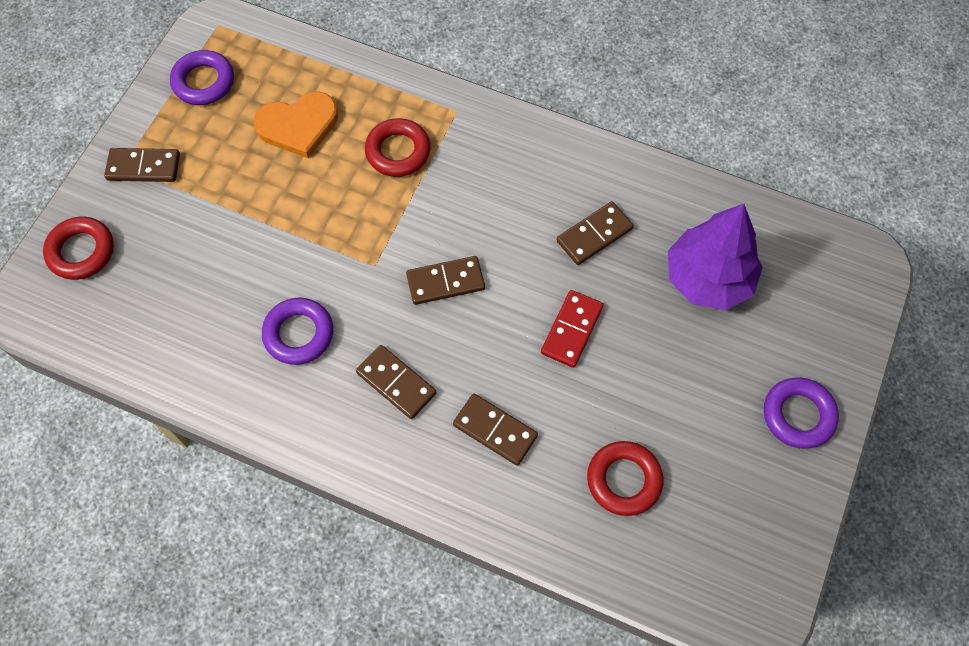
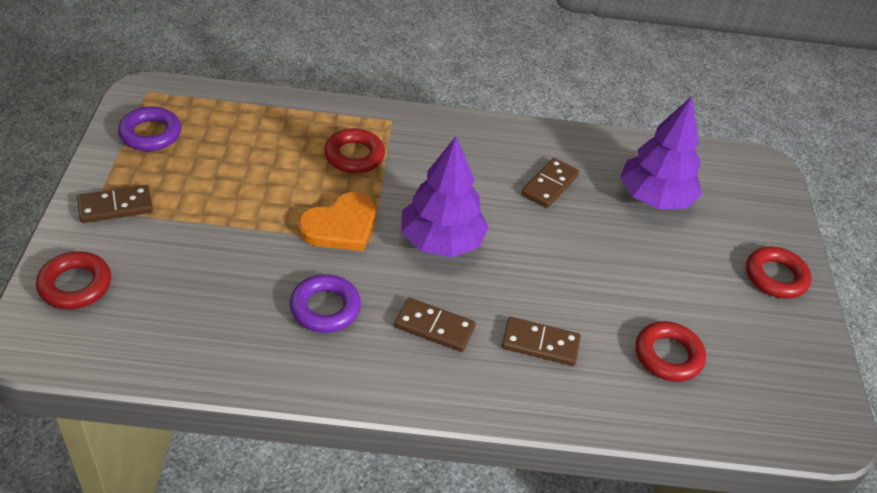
camera: 25 degrees left, 20 degrees down
(298, 125) = (255, 152): orange heart -> orange heart (340, 226)
(445, 282) = (441, 241): brown domino -> purple tree
(571, 330) = (566, 255): red domino -> none
(798, 415) = (775, 277): purple ring -> red ring

